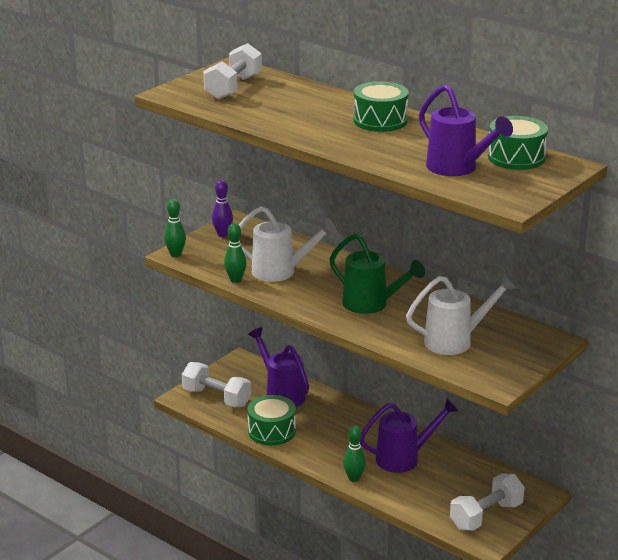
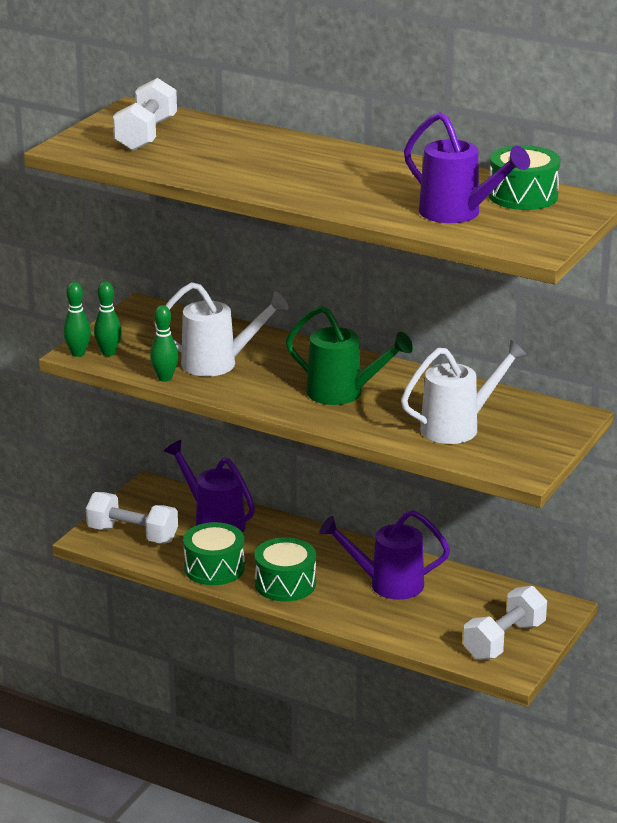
camera: 10 degrees left, 0 degrees up
(223, 234) = (130, 324): purple bowling pin -> none
(354, 478) = (332, 614): green bowling pin -> green bowling pin (108, 353)
(380, 121) = (344, 163): green drum -> green drum (285, 584)
(404, 458) = (387, 584): purple watering can -> purple watering can turned 150 degrees counterclockwise

